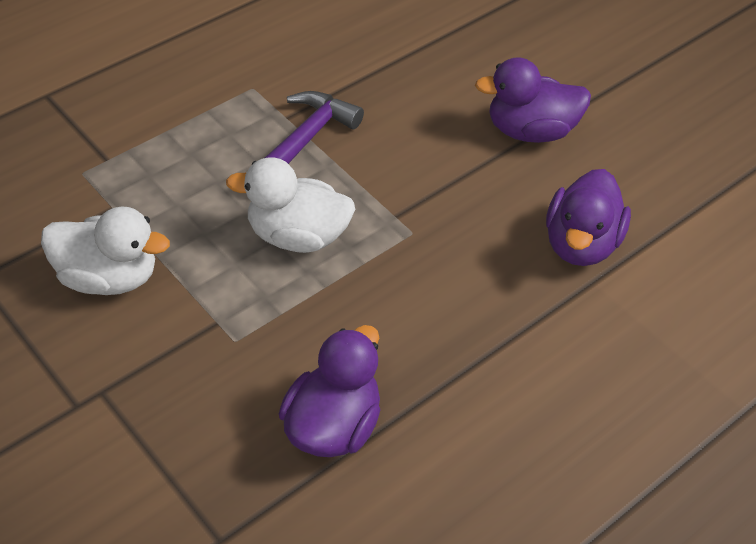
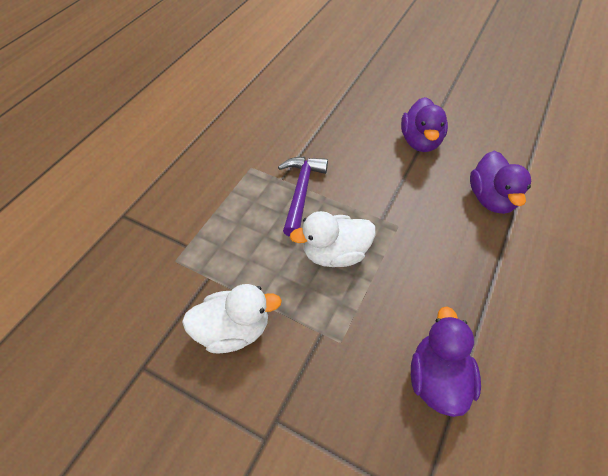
camera: 20 degrees left, 5 degrees up
(530, 131) = (420, 141): purple duck -> purple duck turned 60 degrees counterclockwise

